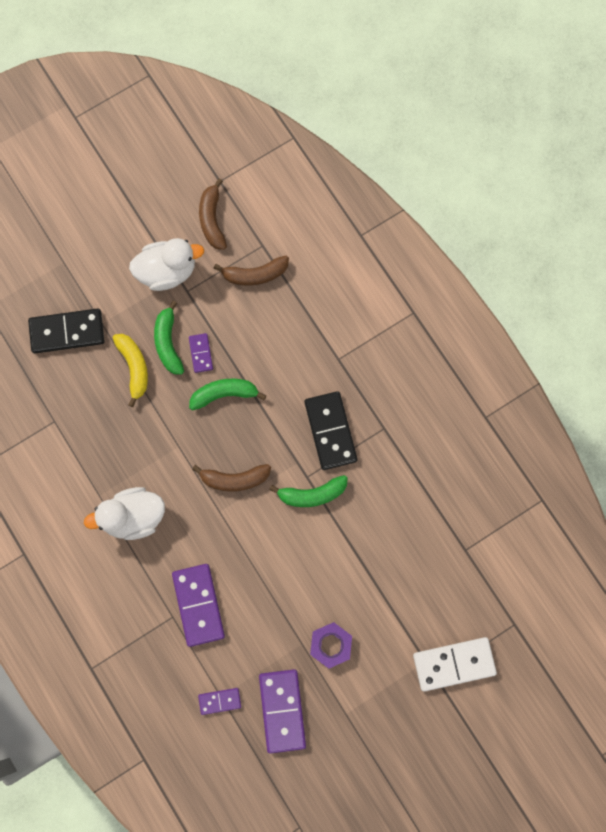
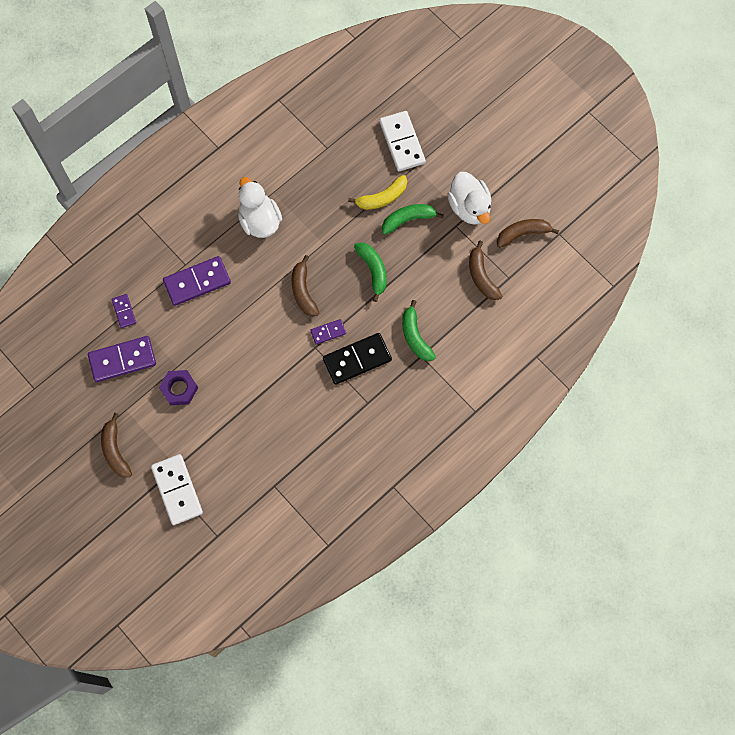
camera: 80 degrees right, 5 degrees down
(67, 332) = (402, 142): black domino -> white domino
(201, 353) = (404, 246): purple domino -> purple domino (328, 332)
(312, 494) = (301, 354): green banana -> green banana (415, 336)
(394, 733) = (115, 450): none -> brown banana

